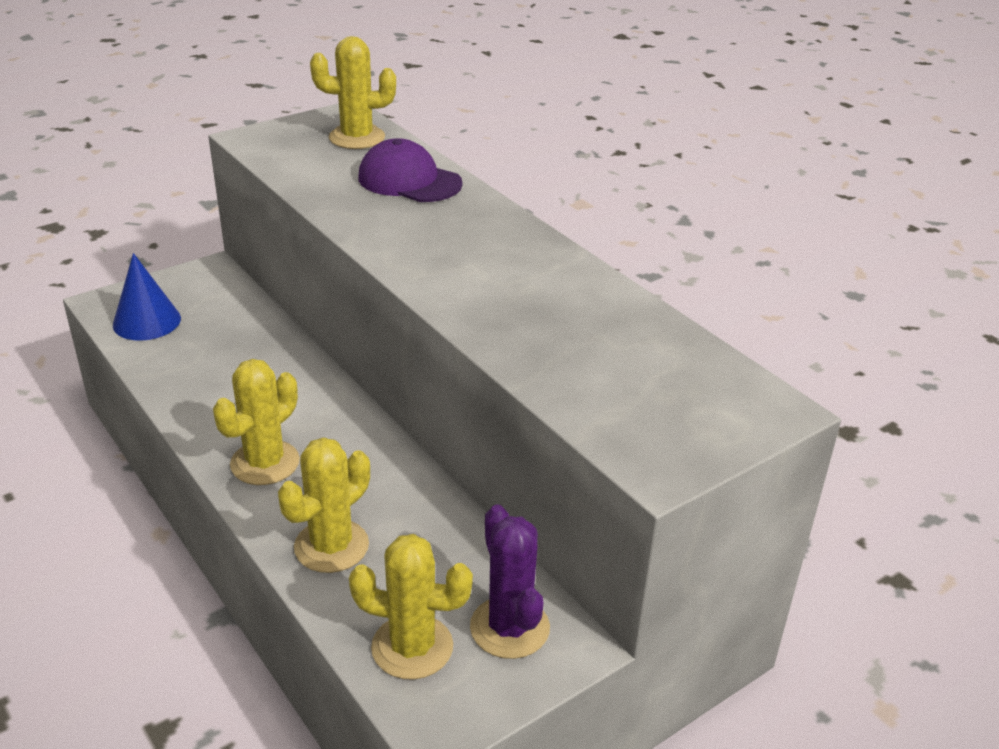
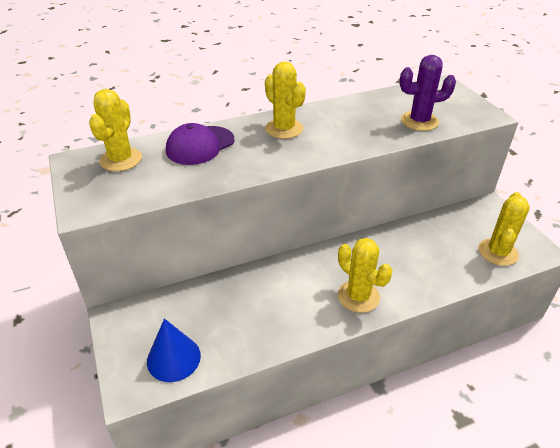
camera: 75 degrees left, 5 degrees up
(331, 546) = (431, 273): yellow cactus -> yellow cactus (284, 129)
(509, 628) = (482, 221): purple cactus -> purple cactus (419, 121)

